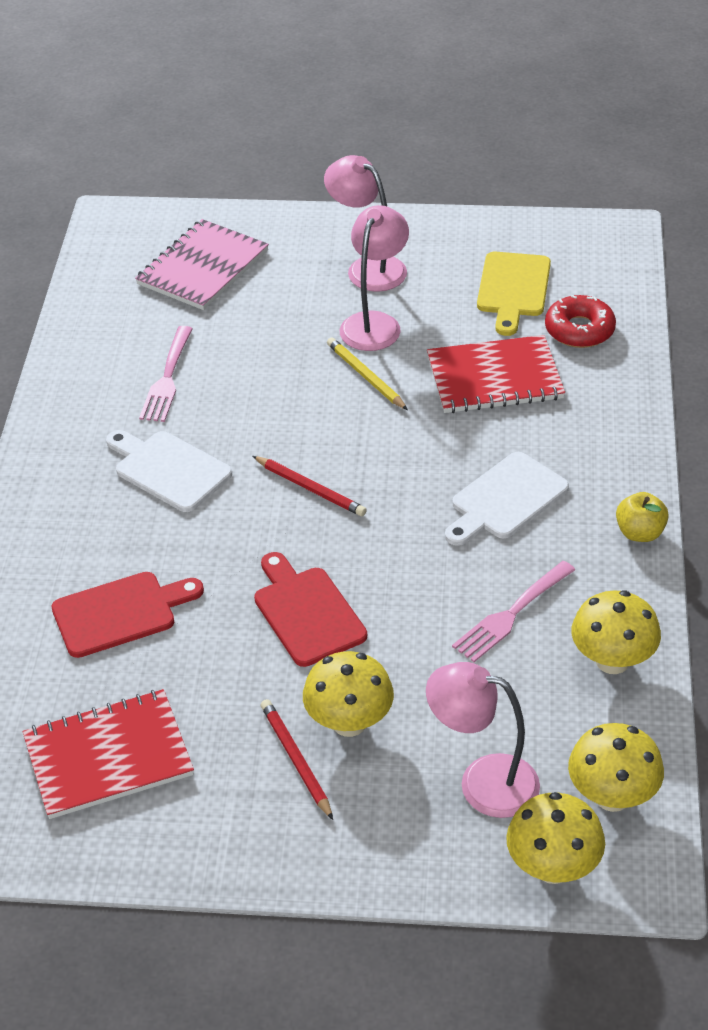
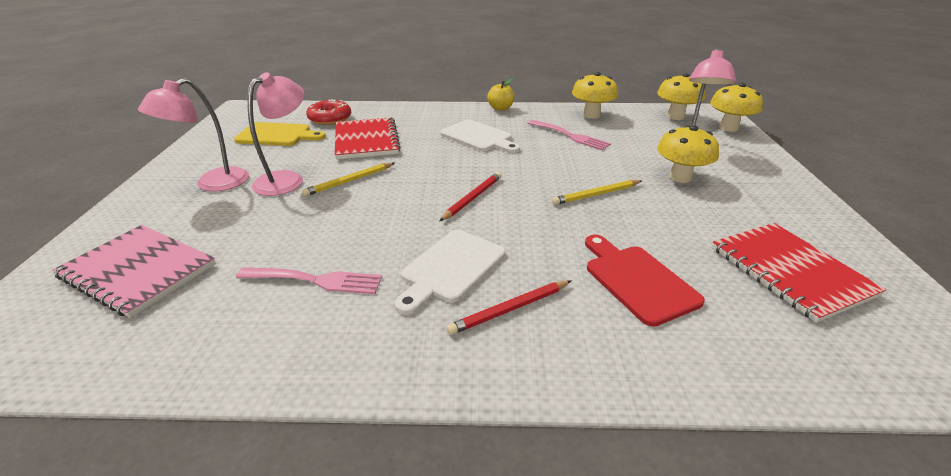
camera: 95 degrees left, 10 degrees down
(296, 760) = (723, 193): red pencil -> red pencil (510, 309)
(307, 612) = (596, 194): red cutting board -> yellow pencil
(375, 323) = (287, 179): pink lamp -> pink lamp turned 105 degrees clockwise

